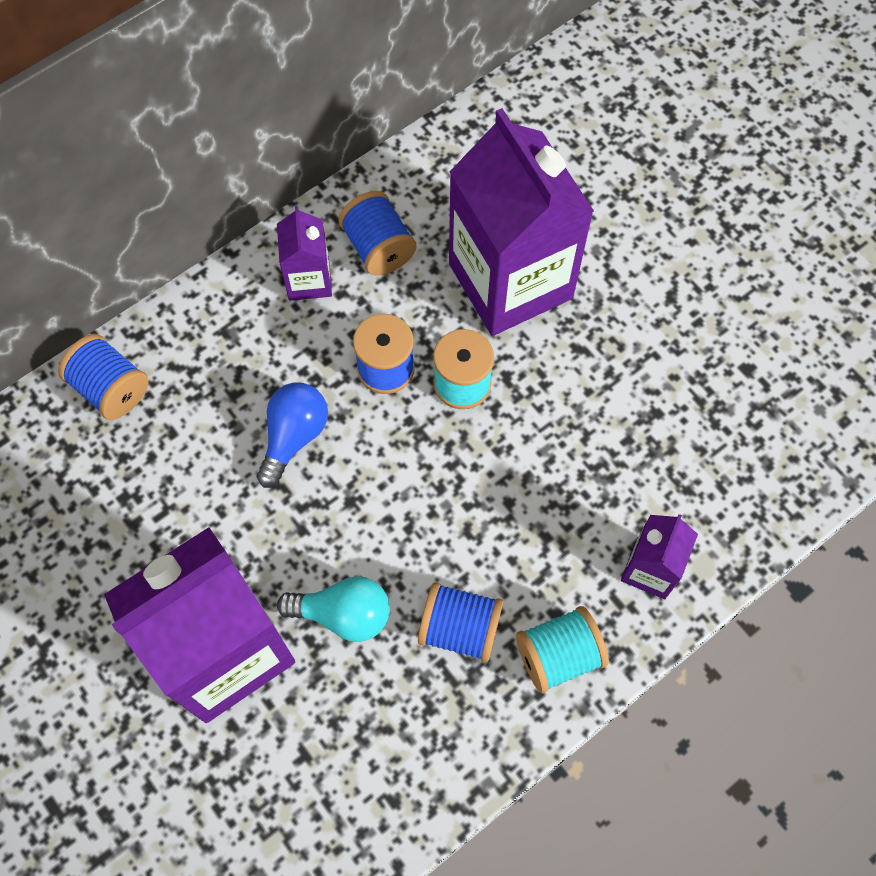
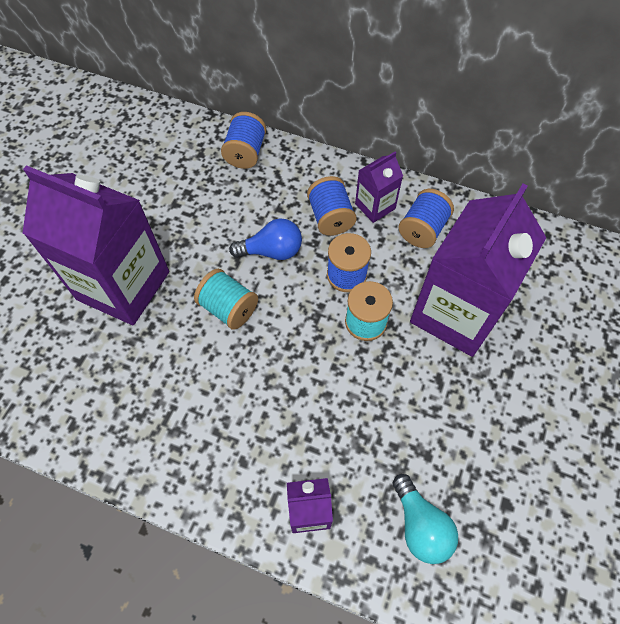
camera: 60 degrees right, 5 degrees down
(343, 614) = (176, 335): turquoise light bulb -> turquoise light bulb (420, 525)
(460, 628) = (201, 407): blue spool -> blue spool (330, 217)
(558, 655) = (214, 479): turquoise spool -> turquoise spool (229, 308)

